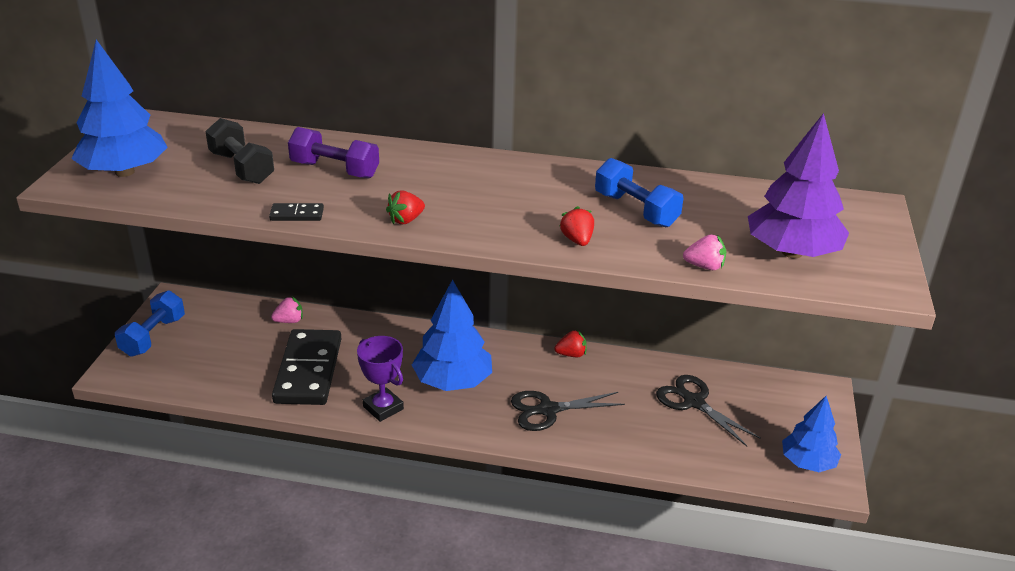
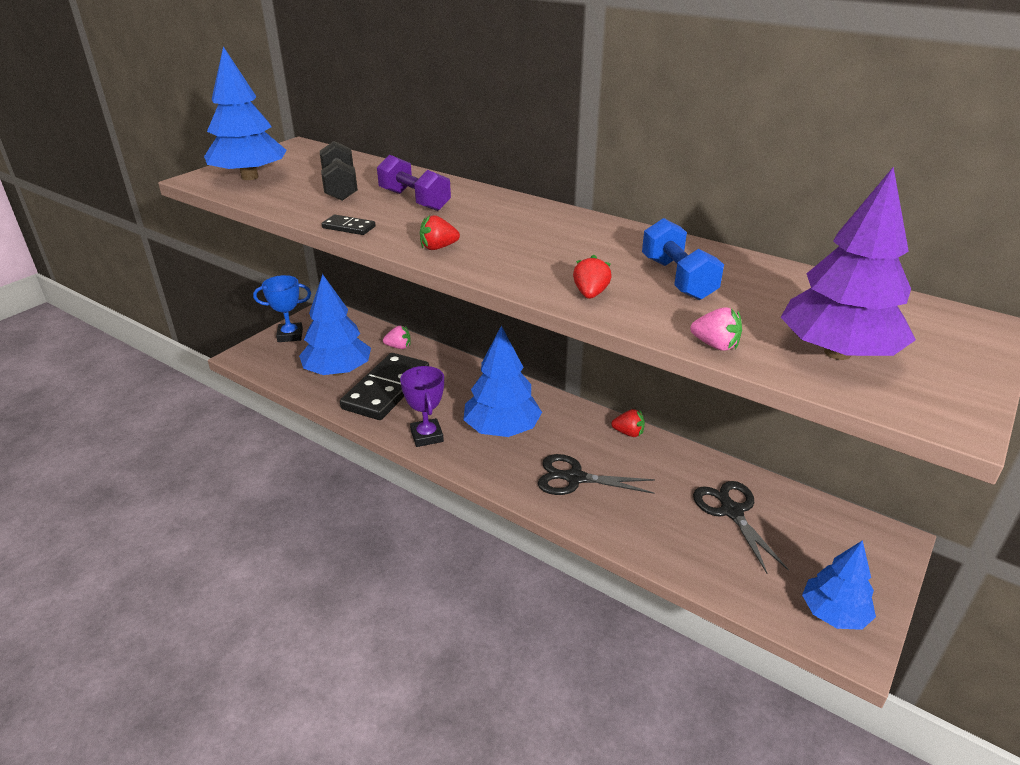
camera: 25 degrees right, 0 degrees up
(153, 336) = (290, 335): blue dumbbell -> blue trophy
(240, 364) = (338, 371): none -> blue tree

